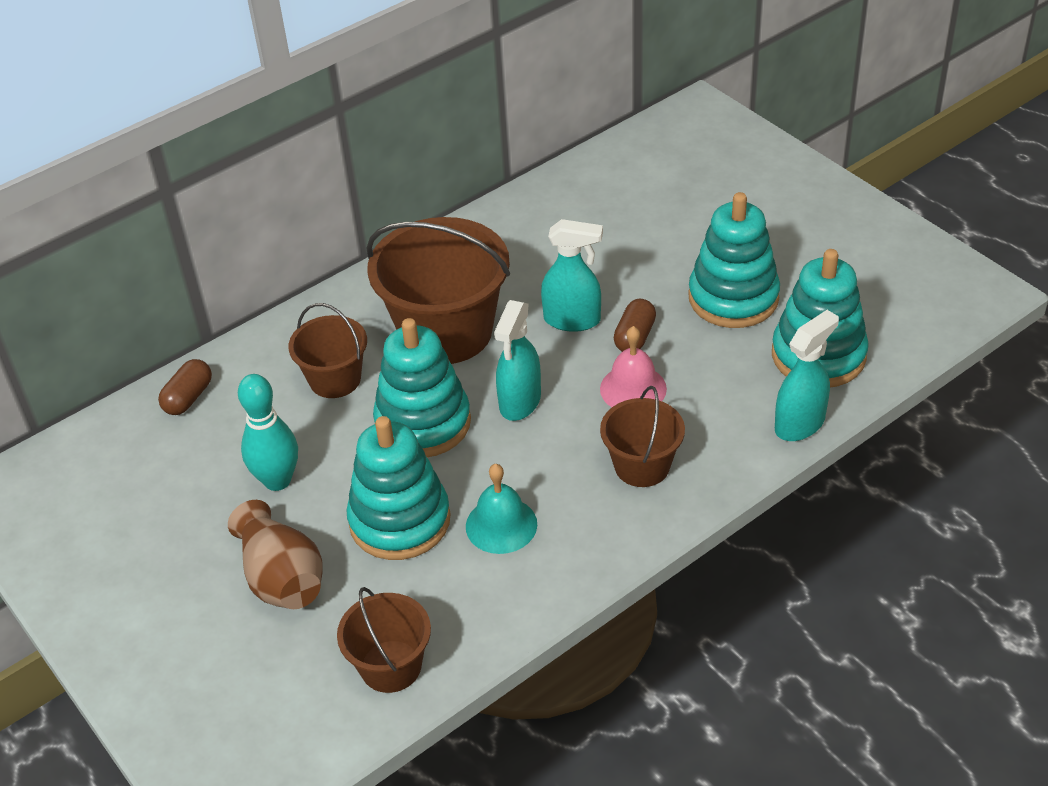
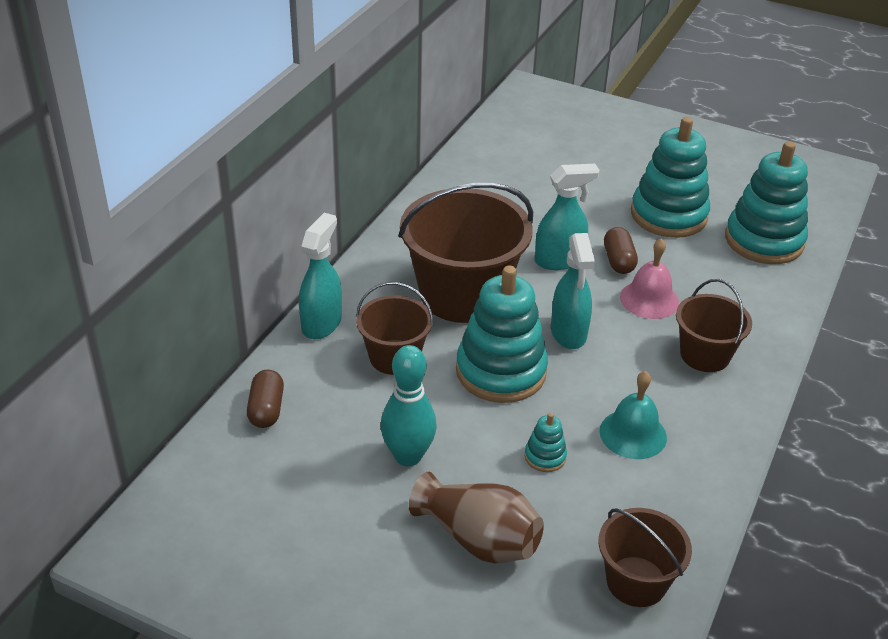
camera: 30 degrees left, 5 degrees down
(400, 520) = (545, 456): turquoise stacking toy -> turquoise stacking toy, size x0.43
(800, 424) = (793, 292): turquoise spray bottle -> turquoise spray bottle (322, 323)

